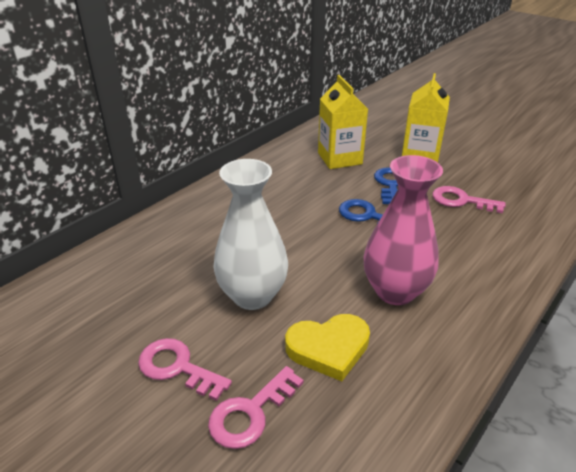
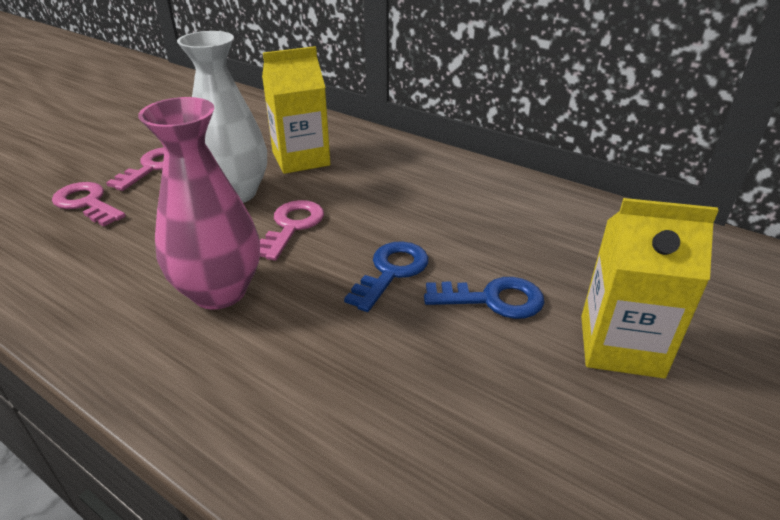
camera: 85 degrees right, 0 degrees up
(328, 348) = (142, 241): yellow heart -> none
(339, 158) = (558, 246): yellow carton -> yellow carton (301, 159)
(461, 201) = (462, 391): pink key -> pink key (292, 226)

